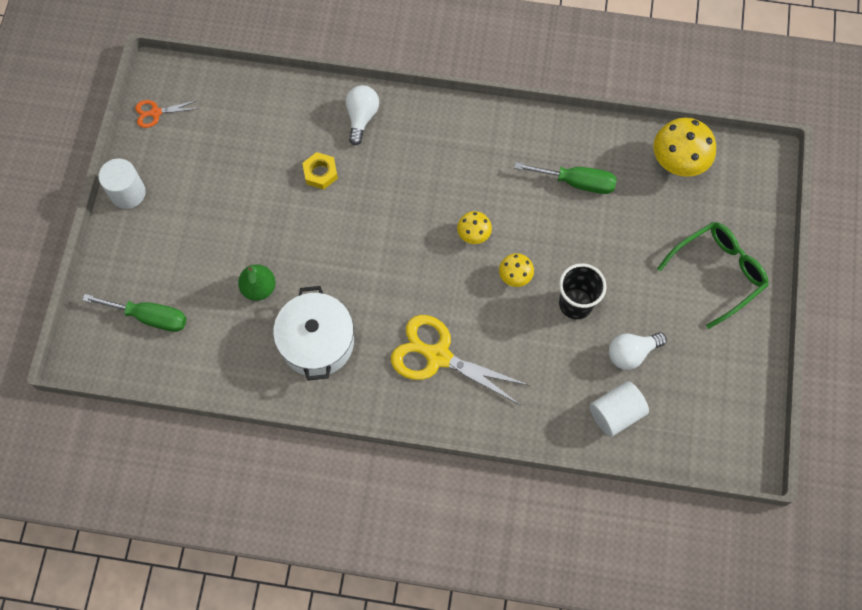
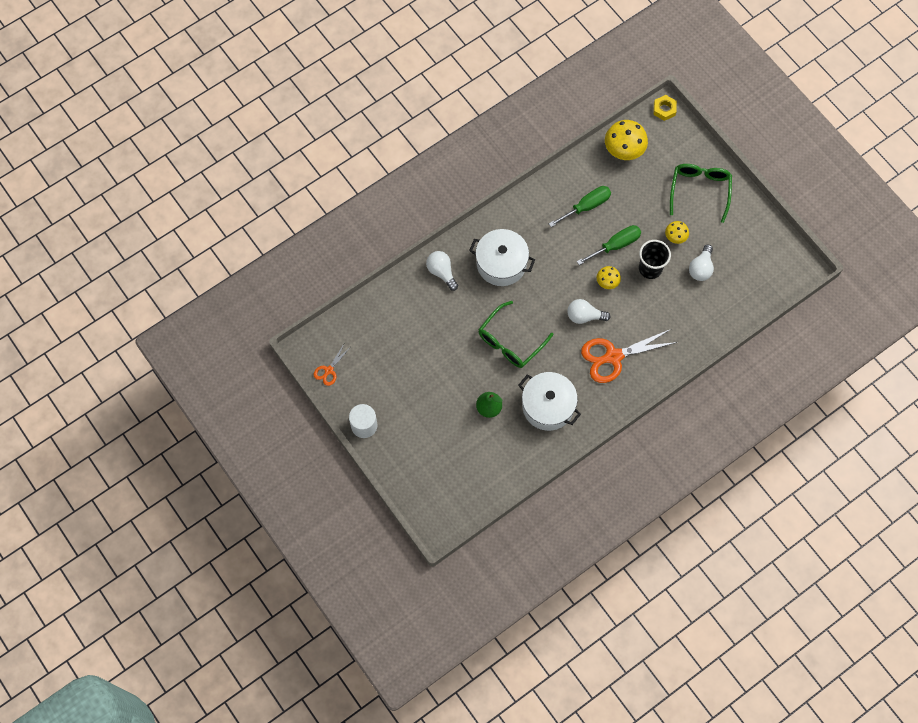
camera: 45 degrees left, 0 degrees up
(150, 317) = (450, 475): green screwdriver -> green screwdriver (615, 245)
(320, 173) = (453, 321): yellow nut -> yellow nut (664, 109)
(352, 244) = (510, 341): none -> green glasses
(428, 161) = (501, 264): none -> white pot
(437, 356) = (613, 357): yellow scissors -> orange scissors
(454, 288) = (584, 316): none -> white light bulb
(473, 234) = (565, 280): yellow mushroom -> yellow mushroom (675, 237)
(616, 413) = (723, 304): white cylinder -> none

